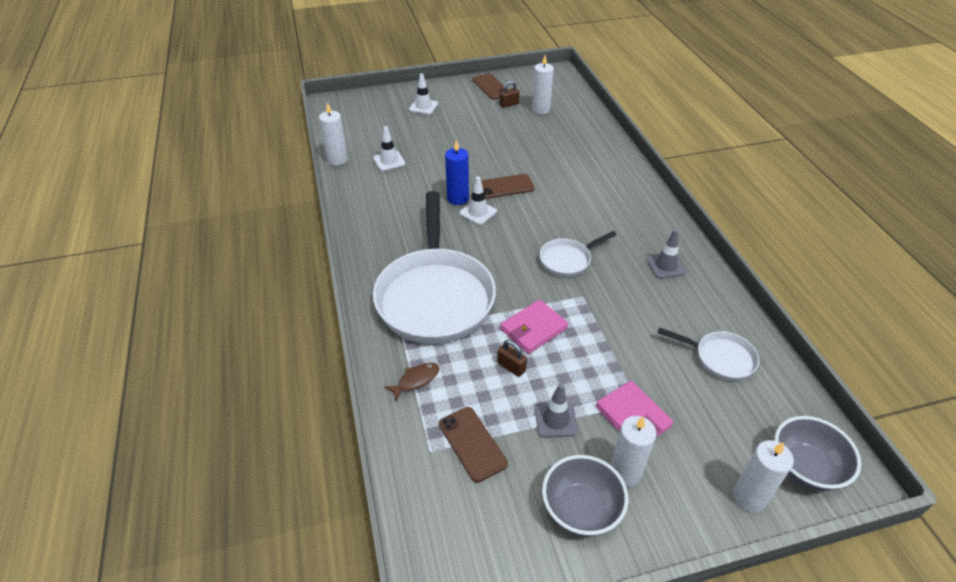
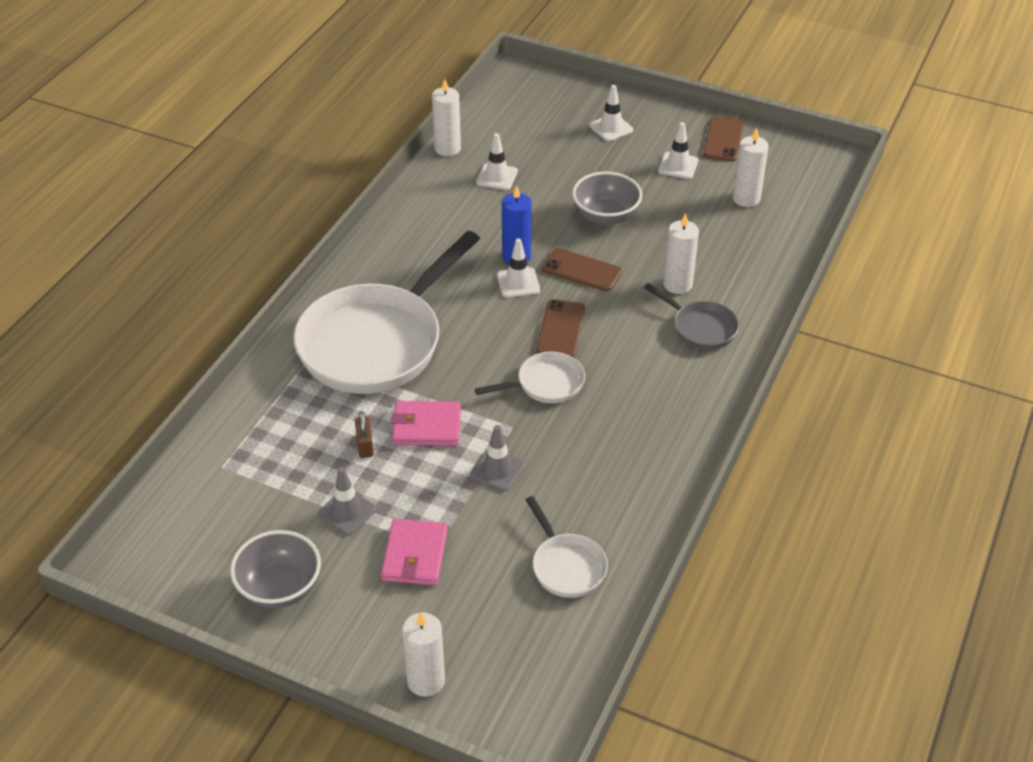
camera: 40 degrees right, 0 degrees up
(416, 380) = (275, 405): brown fish -> none
(472, 444) = (259, 483): brown phone -> brown phone (561, 329)
(485, 109) = (678, 166): none -> white traffic cone
(509, 104) = (715, 173): brown padlock -> none
(568, 260) = (545, 384): white pan -> white pan turned 150 degrees clockwise
(605, 183) = (700, 327): none -> grey pan
(625, 472) = (349, 589): white candle -> white candle (677, 284)
(665, 266) = (640, 451): grey traffic cone -> grey traffic cone (497, 470)
(804, 468) = (508, 699): grey bowl -> grey bowl (605, 216)

